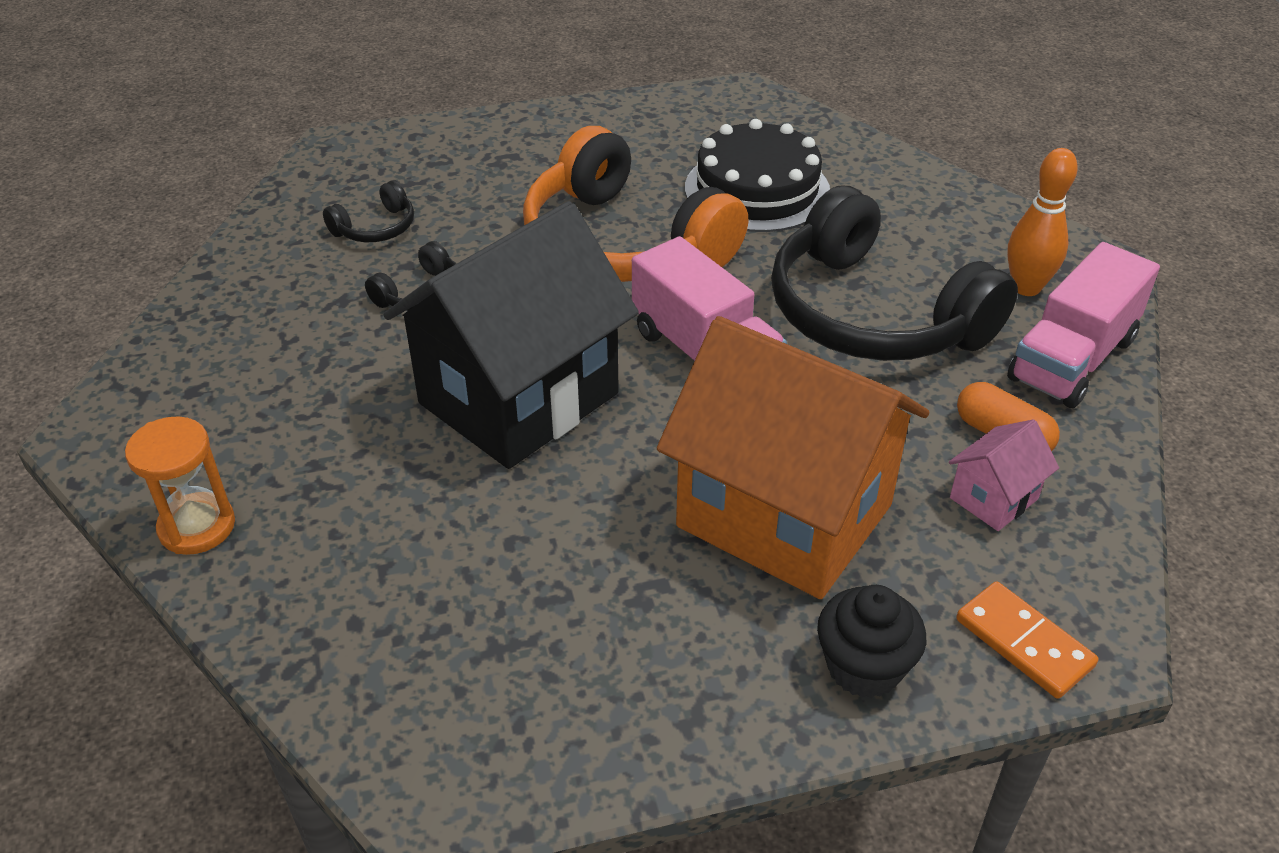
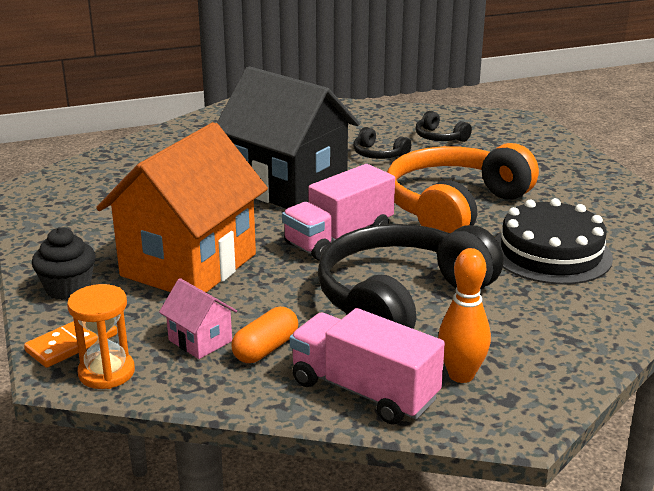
camera: 85 degrees right, 15 degrees down
(197, 527) = (192, 127): orange hourglass -> orange hourglass (106, 372)

